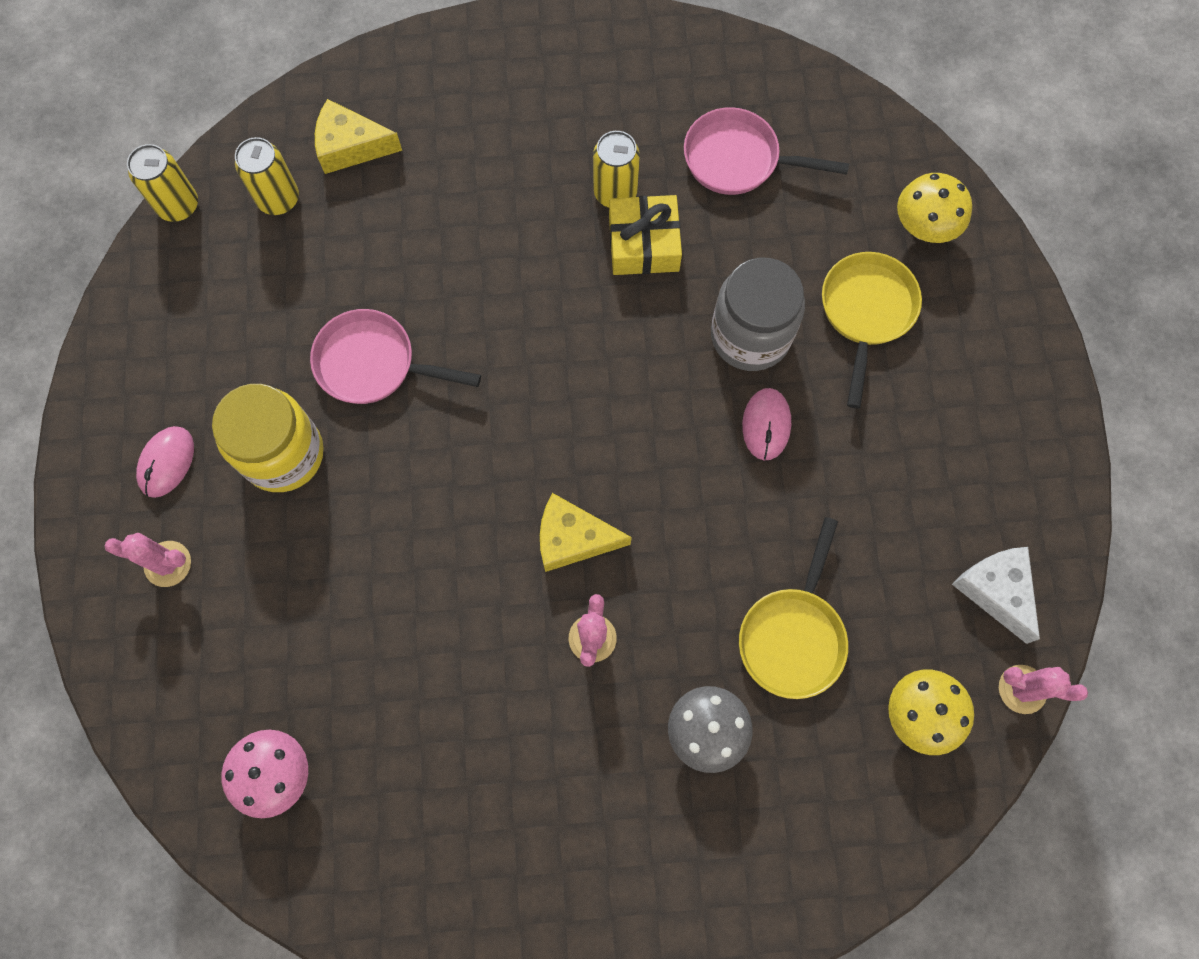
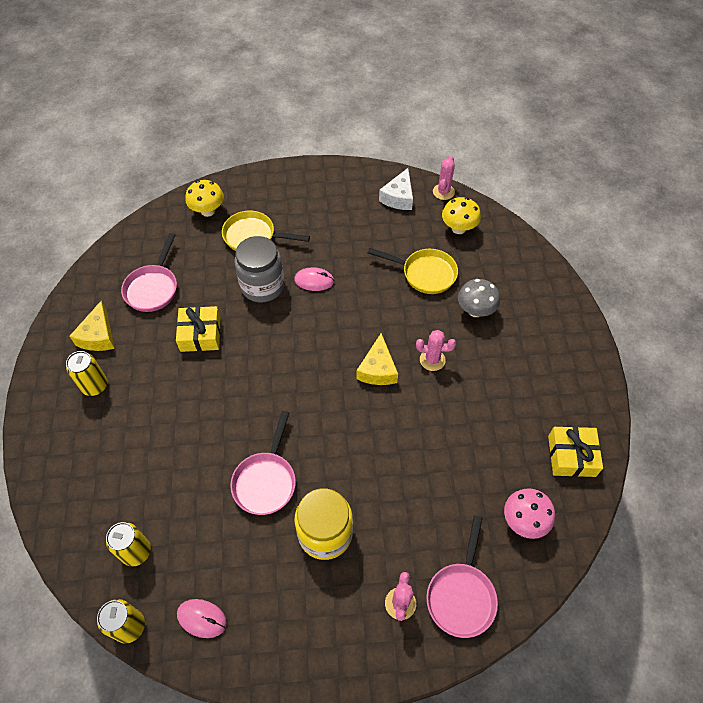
camera: 90 degrees left, 15 degrees down
(166, 462) = (330, 612): pink mouse -> pink mouse (202, 618)
(169, 657) = (461, 595): none -> pink pan
(351, 147) = (103, 504): yellow cheese -> yellow cheese (98, 336)
(389, 880) = (571, 456): none -> yellow gift
(615, 193) = (164, 348): yellow can -> yellow can (95, 386)
(996, 590) = (398, 197): white cheese -> white cheese turned 45 degrees counterclockwise

